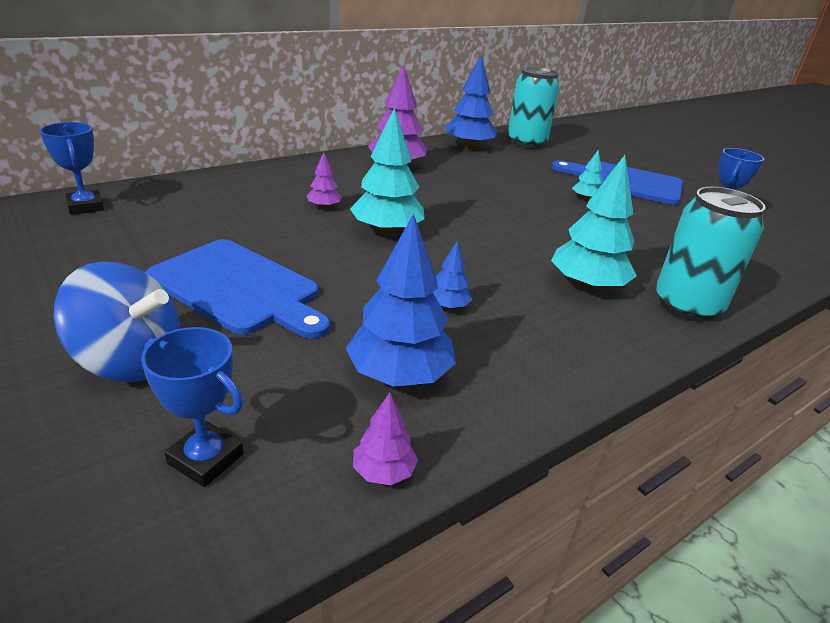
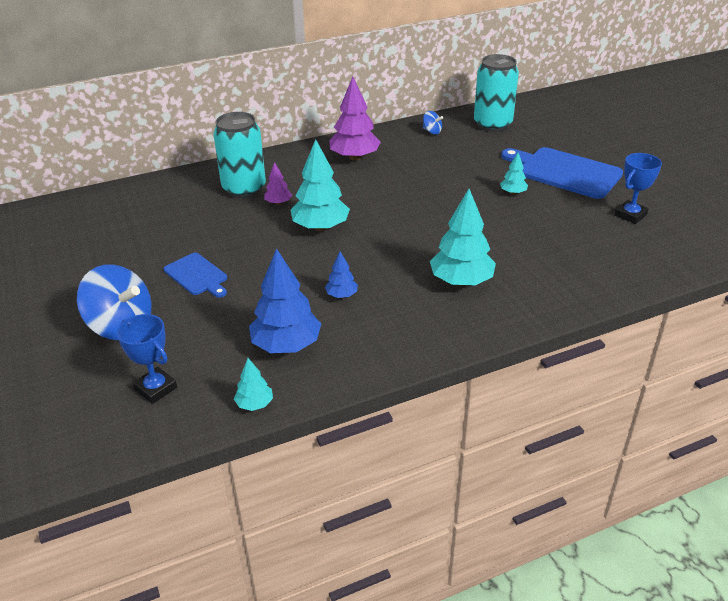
camera: 15 degrees right, 5 degrees up
(85, 206) = (102, 203): blue trophy -> none
(238, 288) = (197, 275): blue cutting board -> blue cutting board, size x0.55
(383, 472) = (254, 404): purple tree -> turquoise tree
(468, 147) = (432, 131): blue tree -> blue spinning top
(687, 306) = (535, 302): turquoise can -> turquoise can (244, 189)

